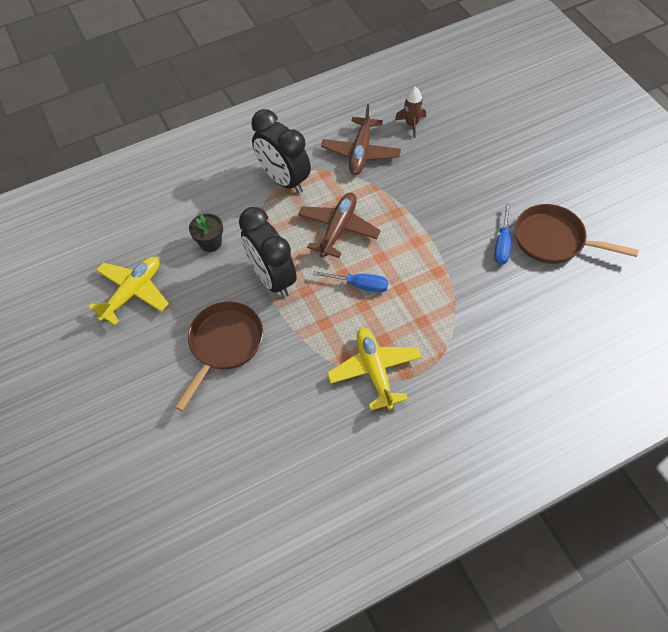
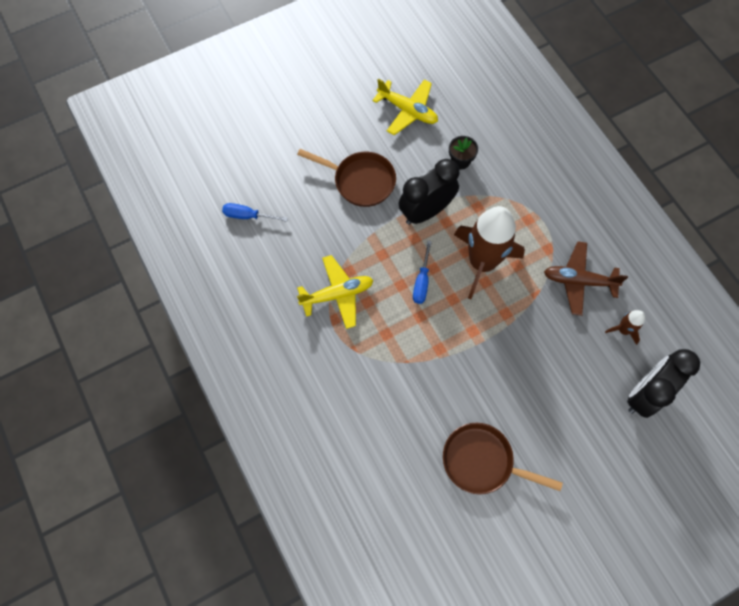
camera: 85 degrees right, 10 degrees up
(284, 180) = (536, 214): black clock -> black clock (645, 394)
(338, 229) = (482, 262): brown plane -> brown rocket
(502, 244) = (473, 410): blue screwdriver -> blue screwdriver (247, 216)
(553, 240) = (482, 461): brown pan -> brown pan turned 90 degrees counterclockwise

